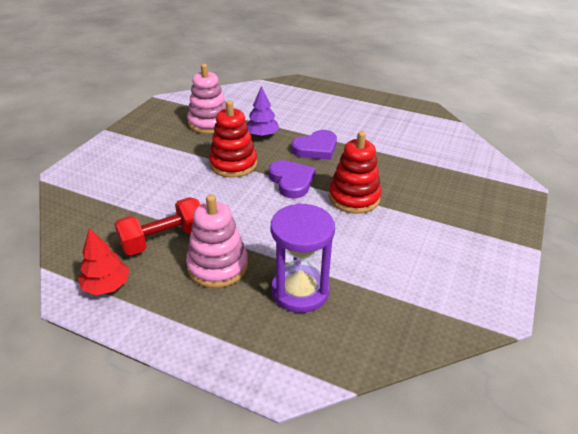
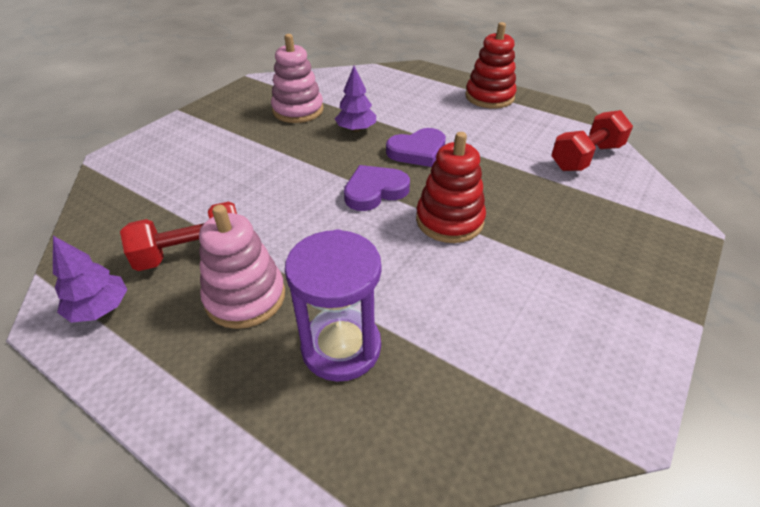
camera: 10 degrees right, 5 degrees up
(107, 286) = (100, 308): red tree -> purple tree
(233, 164) = (310, 163): red stacking toy -> red stacking toy (489, 97)
(291, 181) = (374, 191): purple heart -> purple heart turned 105 degrees counterclockwise
(443, 143) = (586, 157): none -> red dumbbell

